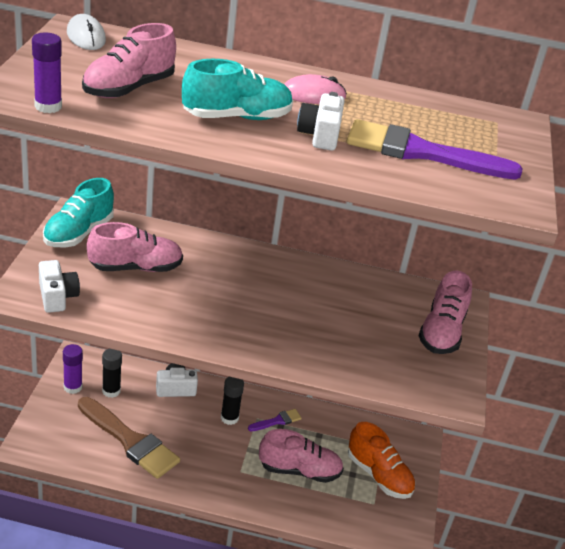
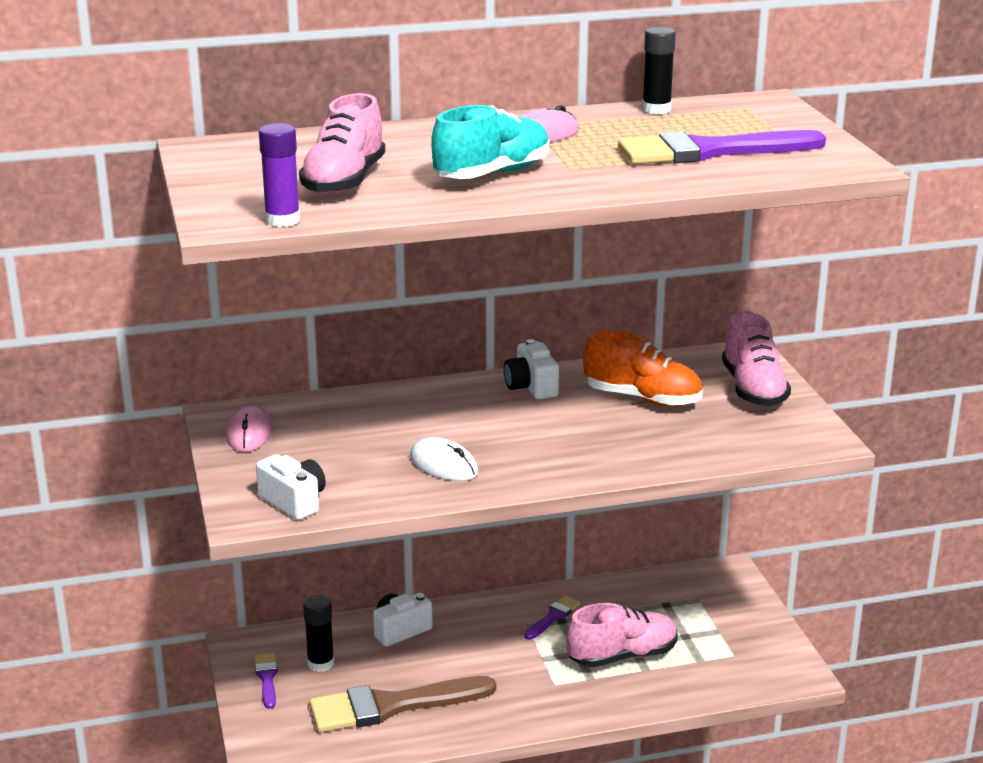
camera: 20 degrees left, 10 degrees down
(73, 387) = (267, 678): purple glue stick -> purple brush
(79, 233) = (248, 433): turquoise shoe -> pink mouse
(86, 36) = (225, 150): white mouse -> white mouse (443, 465)
(130, 440) = (392, 706): brown brush -> brown brush turned 150 degrees clockwise
(135, 267) = (355, 443): pink shoe -> none
(229, 418) = (493, 635): black glue stick -> black glue stick (656, 109)
(320, 135) = (595, 165): white camera -> white camera (531, 387)
(379, 475) = (715, 625): orange shoe -> orange shoe (642, 398)

